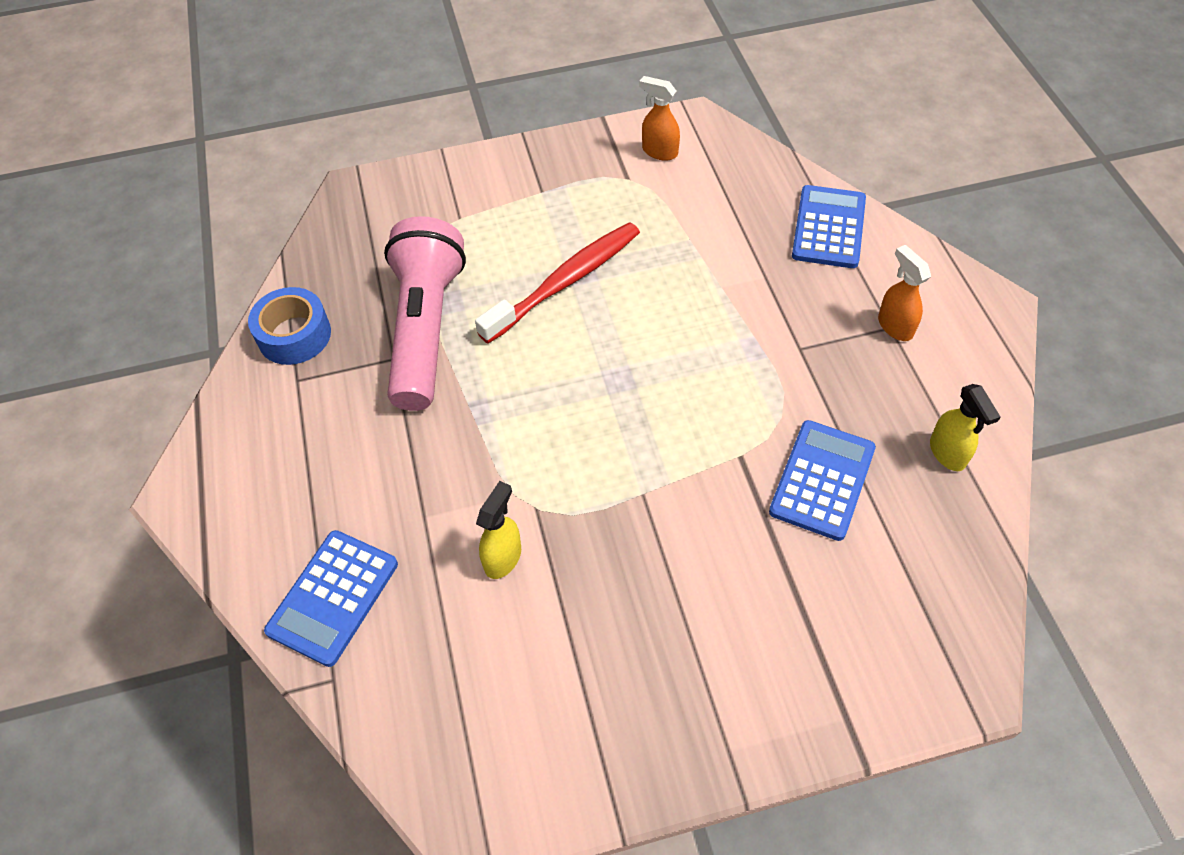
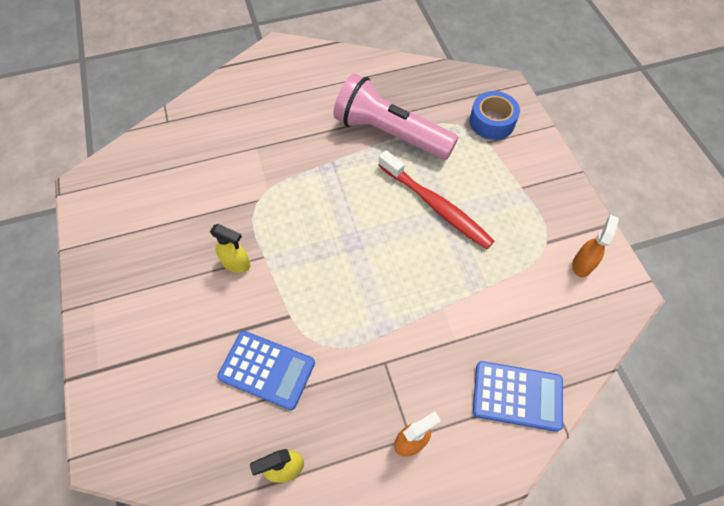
camera: 85 degrees right, 5 degrees up
(294, 335) = (381, 74): blue tape -> blue tape (492, 122)
(333, 597) = (211, 115): blue calculator -> none
(425, 329) = (390, 133): pink flashlight -> pink flashlight turned 150 degrees counterclockwise
(503, 557) = (226, 186): yellow spray bottle -> yellow spray bottle (236, 264)

